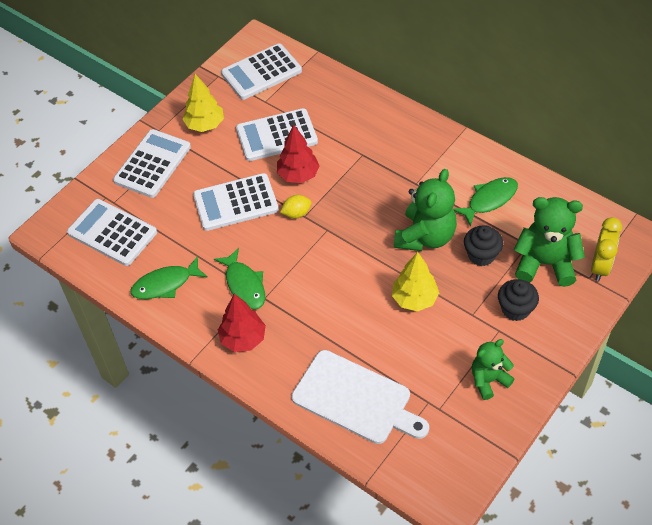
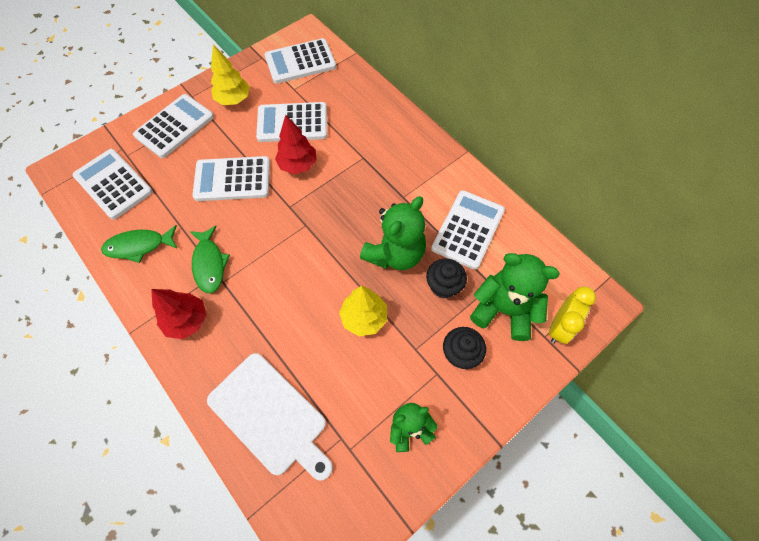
camera: 10 degrees right, 10 degrees up
(296, 213) = (283, 202): yellow lemon -> none
(489, 200) = (468, 229): green fish -> white calculator

